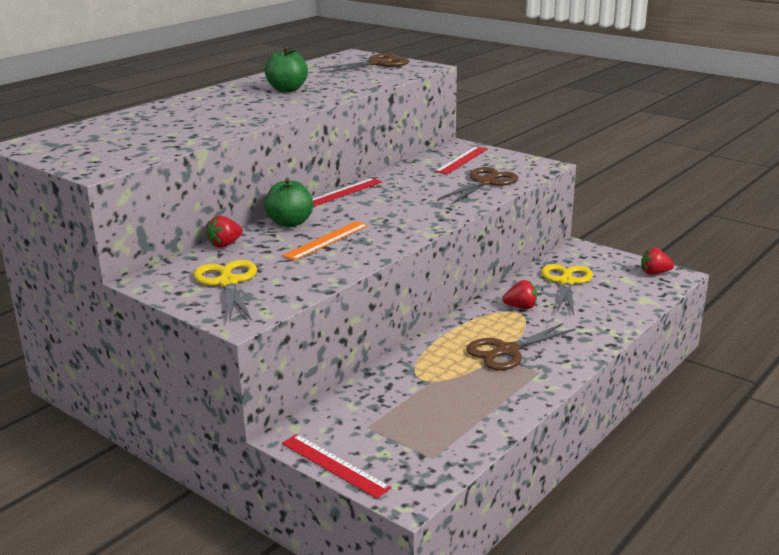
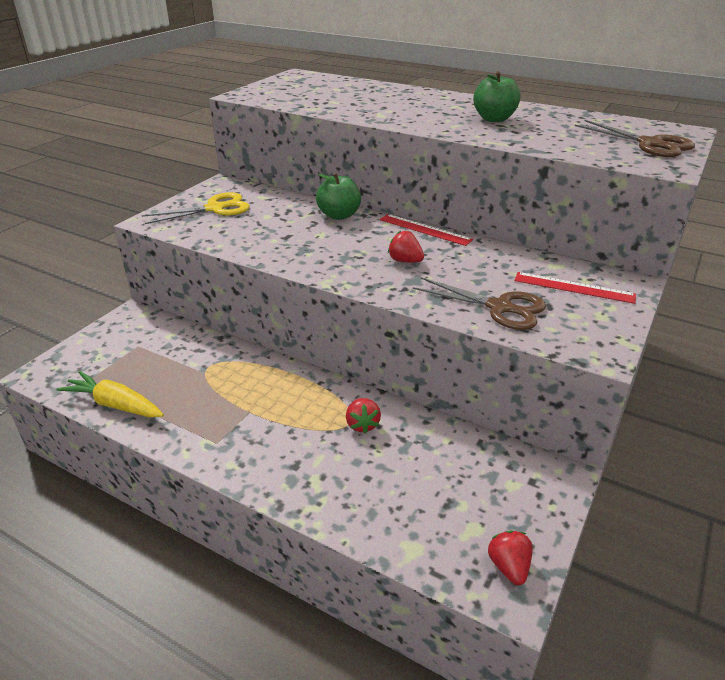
camera: 80 degrees right, 10 degrees up
(225, 244) = (287, 198): red strawberry -> red strawberry (405, 261)
(326, 240) = (302, 235): orange ruler -> none
(334, 465) = (90, 337): red ruler -> none
(477, 432) = (115, 404): none -> yellow carrot
(507, 351) = (260, 417): brown scissors -> none
(566, 282) = (442, 464): yellow scissors -> none

